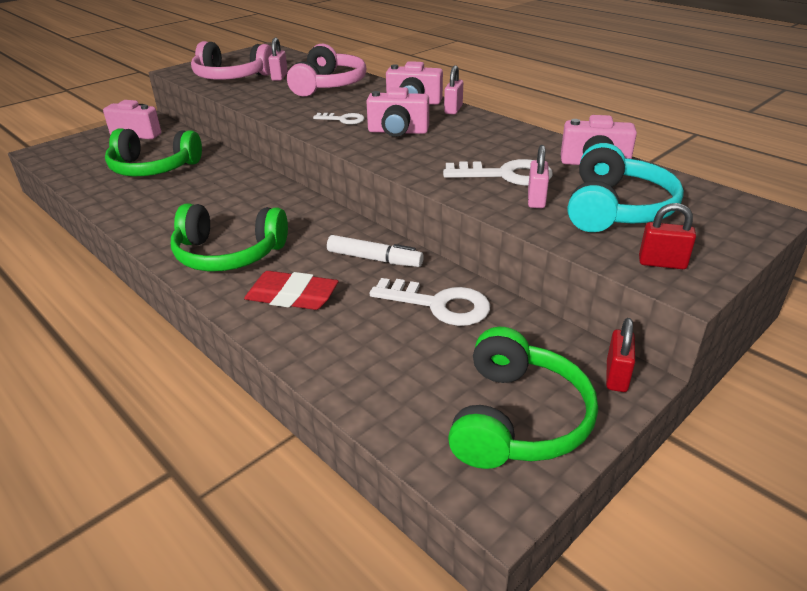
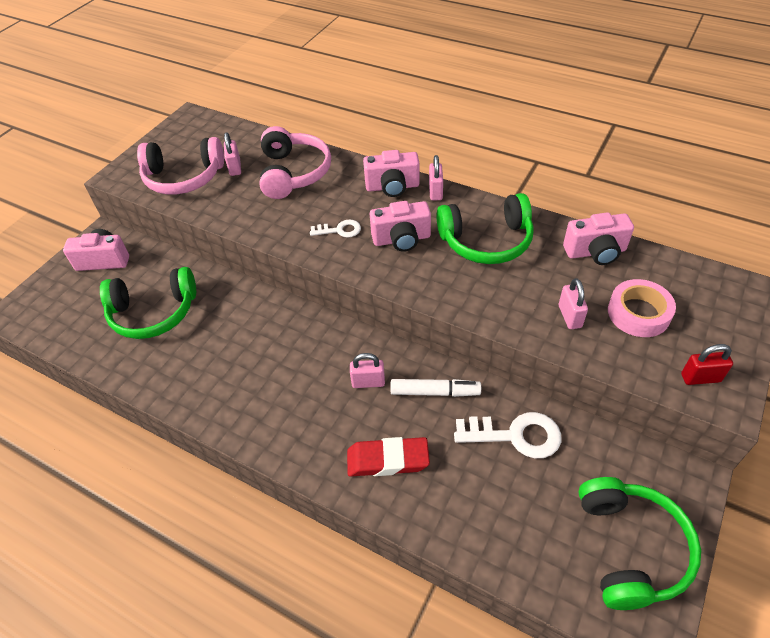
camera: 15 degrees left, 15 degrees up
(229, 254) = (301, 420): green headphones -> green headphones (486, 241)
(312, 241) = (368, 382): none -> pink padlock
(506, 175) = (529, 286): white key -> none
(616, 209) = (638, 313): turquoise headphones -> pink tape
(616, 376) = (682, 479): red padlock -> none

